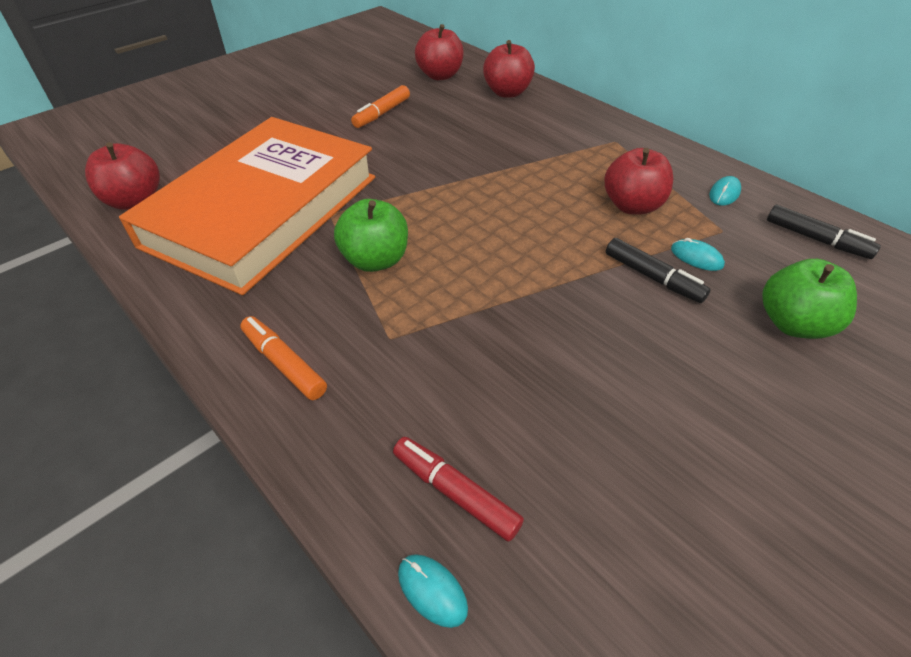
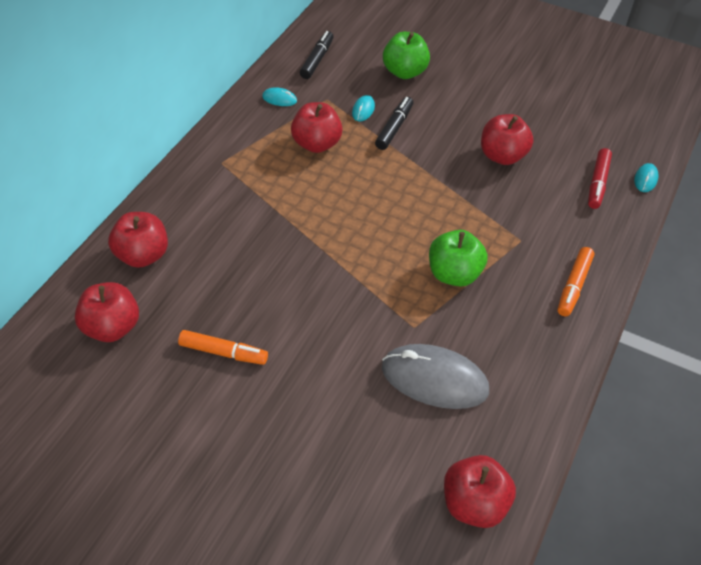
camera: 110 degrees left, 5 degrees up
(263, 210) = (434, 379): orange book -> grey mouse
(564, 379) = (502, 156): none -> red apple

